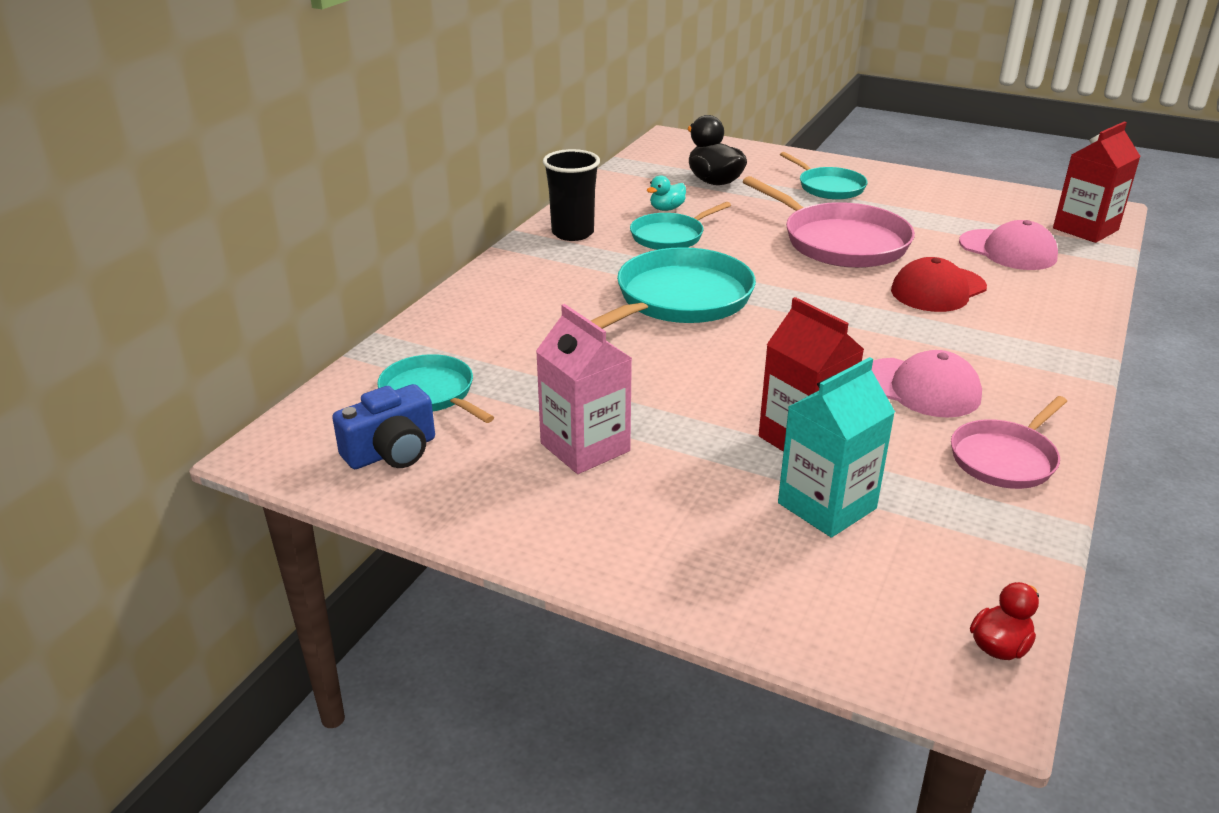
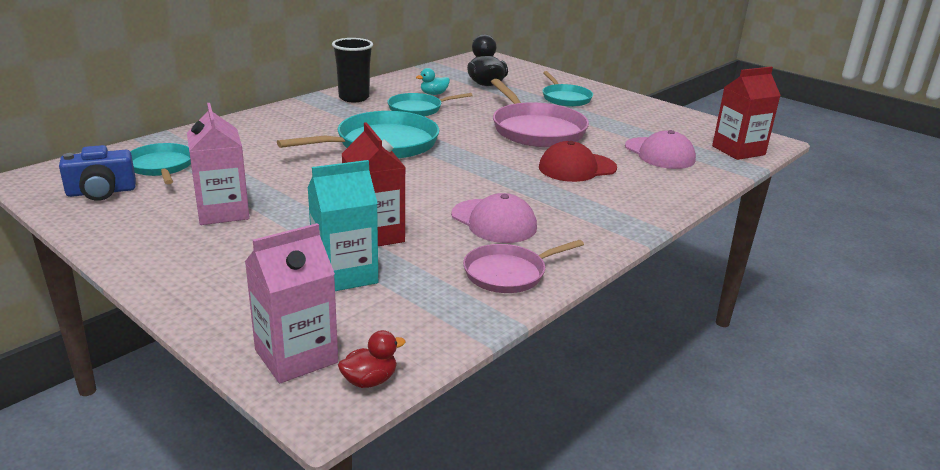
camera: 15 degrees right, 5 degrees down
(886, 636) = (296, 356): none -> pink carton

